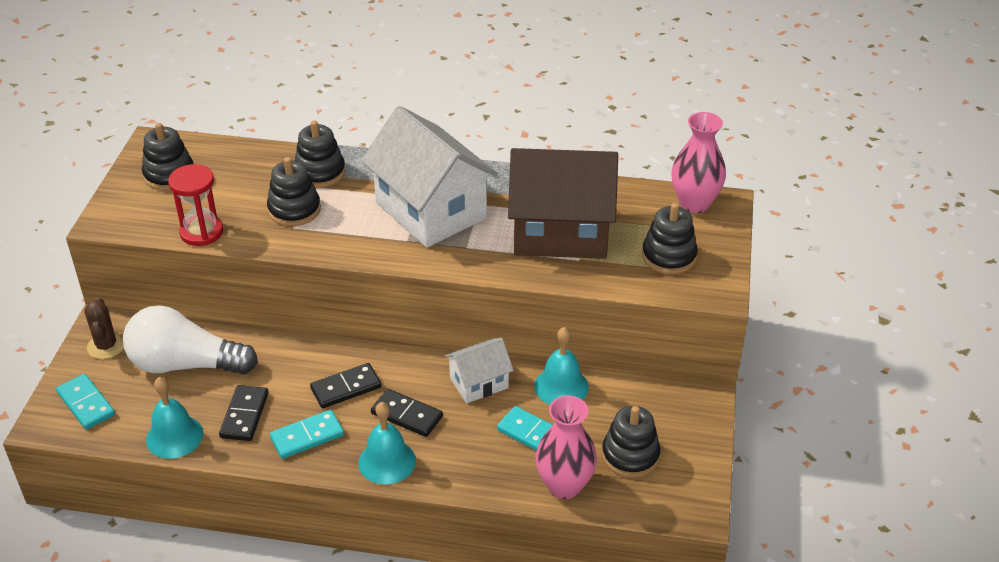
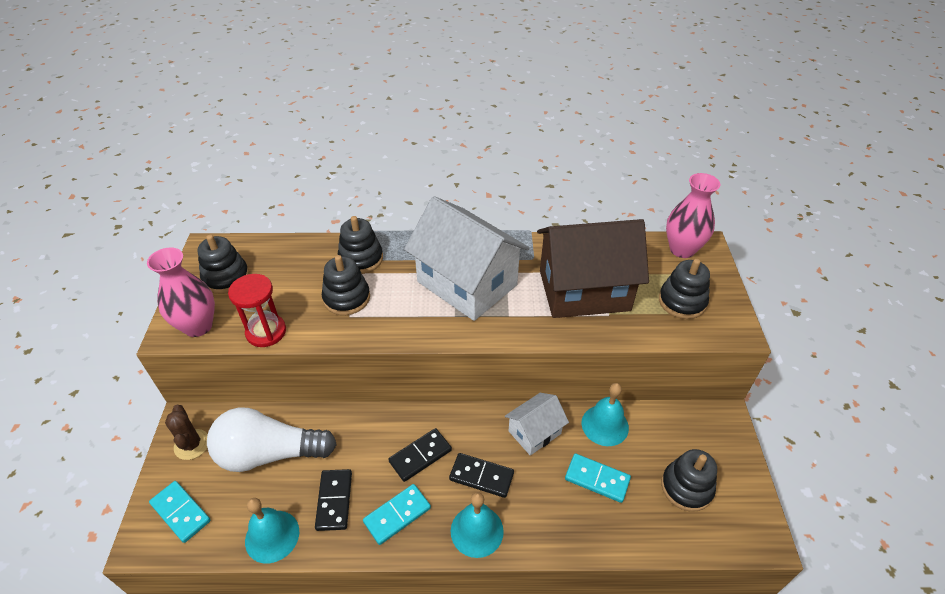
camera: 10 degrees left, 5 degrees up
(564, 485) = (641, 530): pink vase -> pink vase (198, 326)

